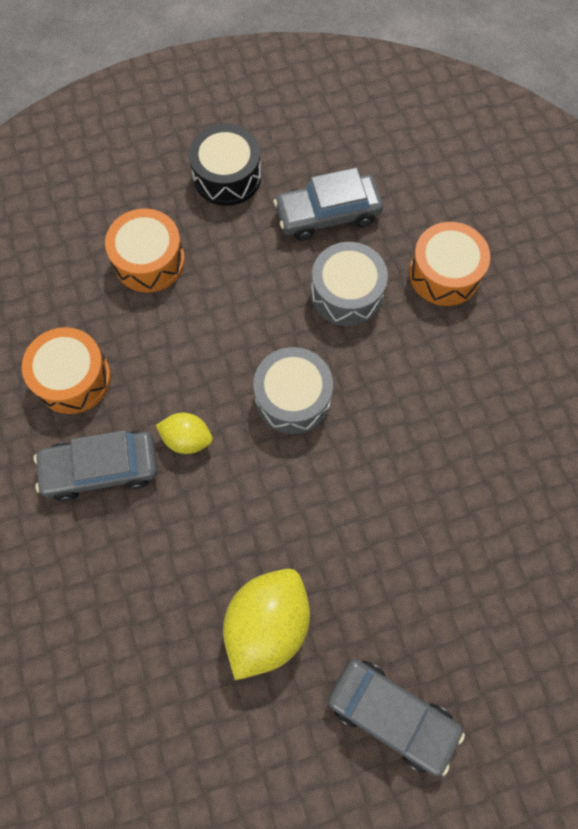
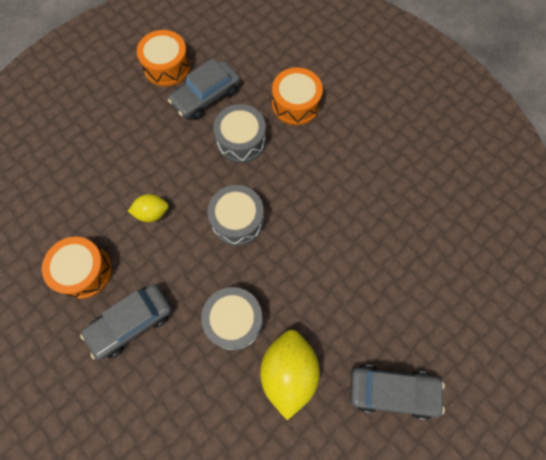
camera: 25 degrees left, 0 degrees up
(149, 260) = (102, 172): orange drum -> orange drum (167, 67)
(187, 439) = (181, 277): yellow lemon -> yellow lemon (152, 213)
(227, 176) = (130, 98): black drum -> none
(229, 526) = (234, 320): none -> grey drum

